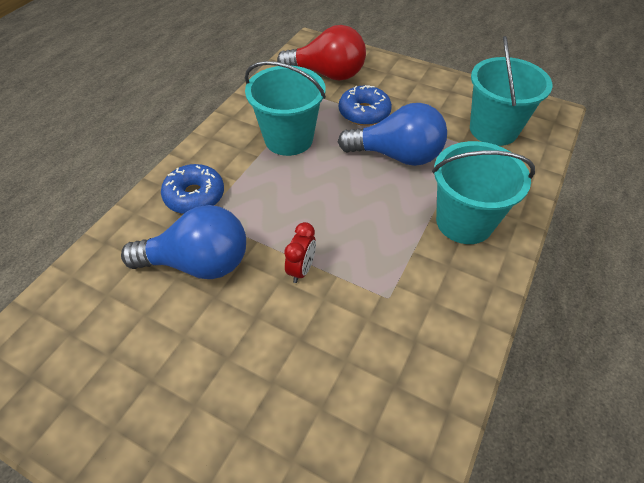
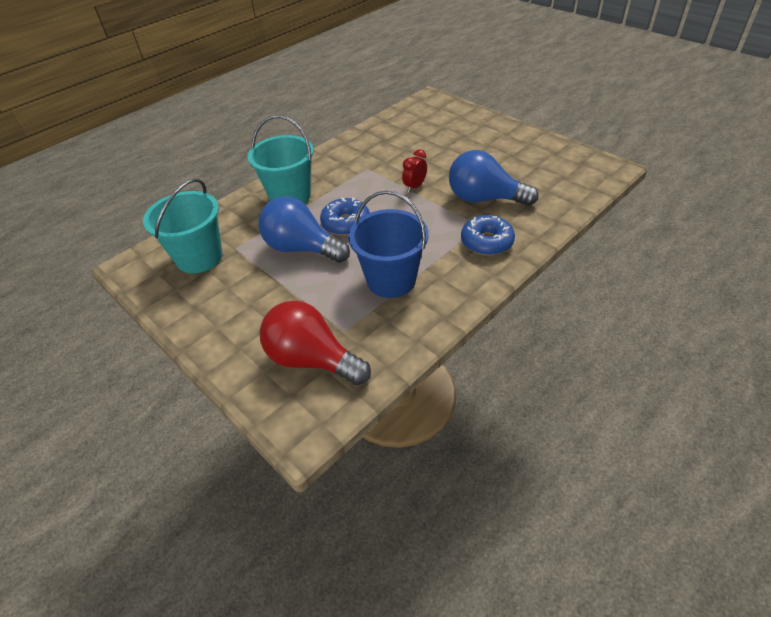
camera: 160 degrees left, 5 degrees down
(288, 139) = (391, 280): turquoise bucket -> blue bucket
(364, 113) = (302, 296): blue donut -> blue donut (346, 223)

